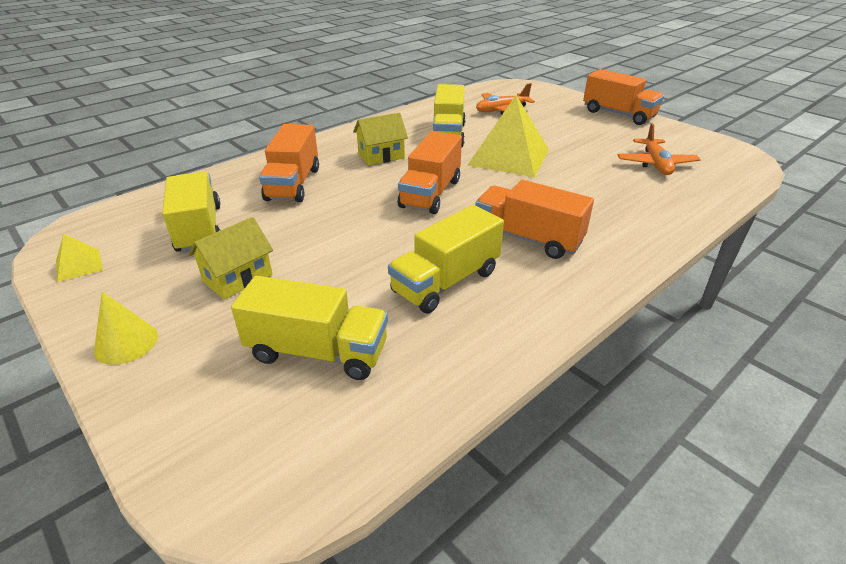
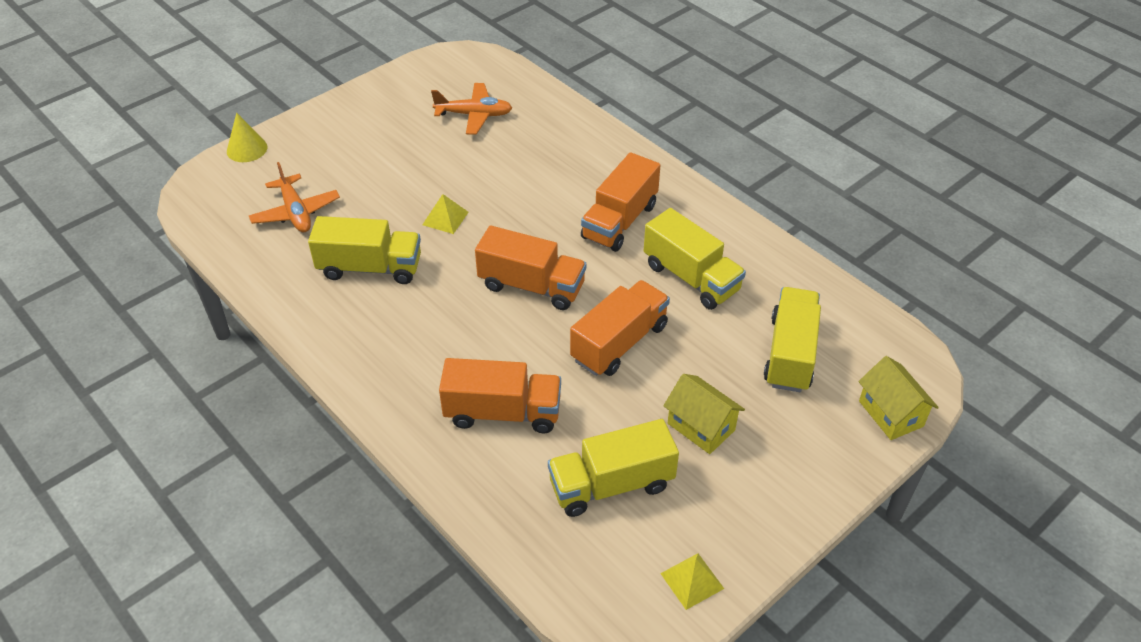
camera: 90 degrees left, 10 degrees up
(126, 343) = (802, 488): yellow cone -> yellow cone (247, 149)
(381, 156) = (429, 332): yellow house -> yellow house (890, 413)
(509, 157) = (445, 218): yellow pyramid -> yellow pyramid, size x0.44
(618, 114) = (334, 114): orange truck -> orange truck (619, 343)

